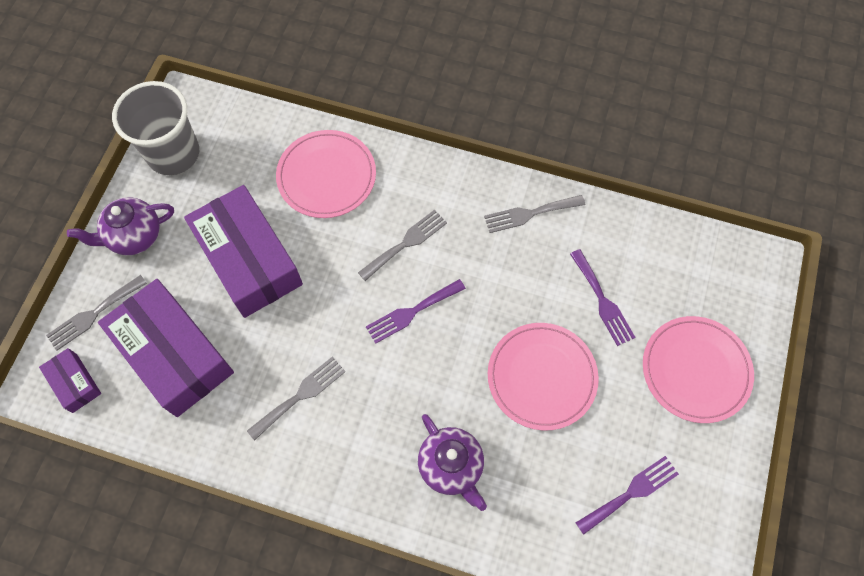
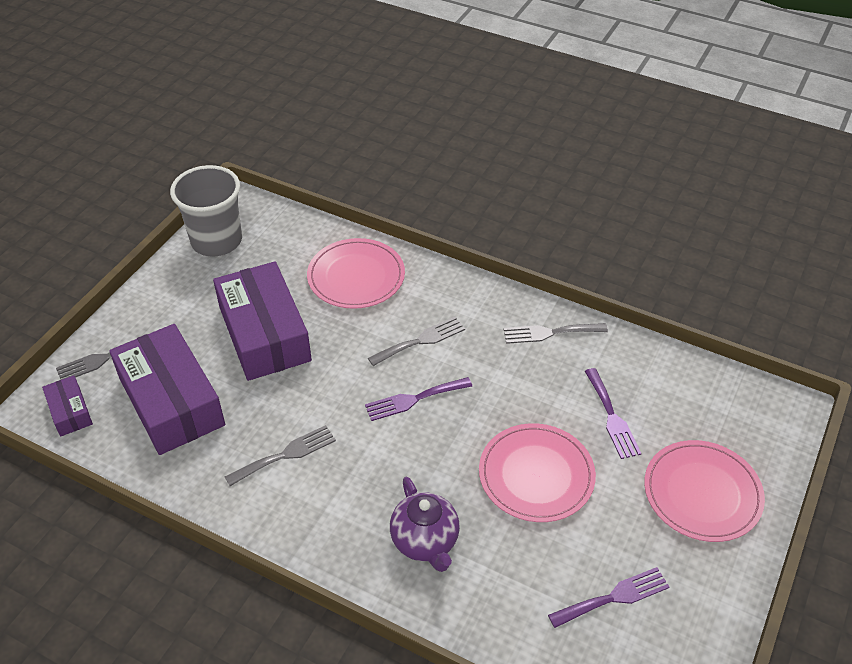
camera: 10 degrees right, 20 degrees down
(134, 236) = (162, 301): purple teapot -> none

